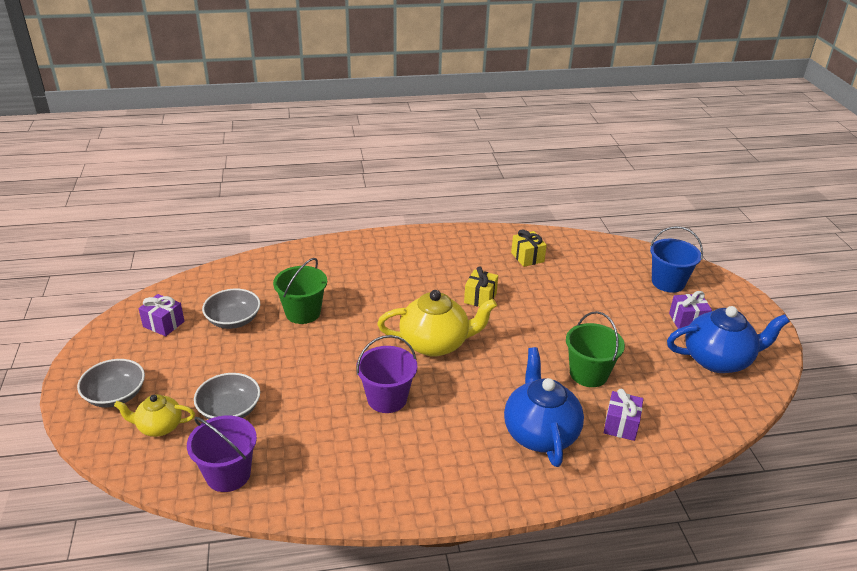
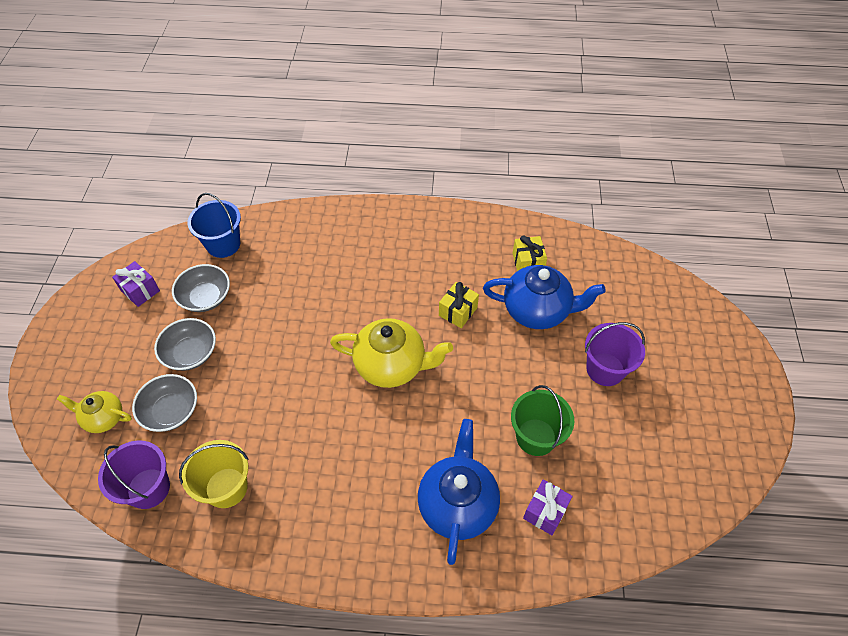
camera: 15 degrees right, 20 degrees up
(115, 395) = (75, 372): grey bowl -> grey bowl (190, 353)
(303, 312) = (274, 299): green bucket -> none
(310, 459) = (226, 487): none -> yellow bucket
(387, 399) = (321, 427): purple bucket -> purple bucket (605, 369)
(668, 282) = (671, 326): blue bucket -> blue bucket (223, 244)
(687, 320) = (672, 384): purple gift -> none
(718, 360) = (685, 446): blue teapot -> blue teapot (537, 310)

